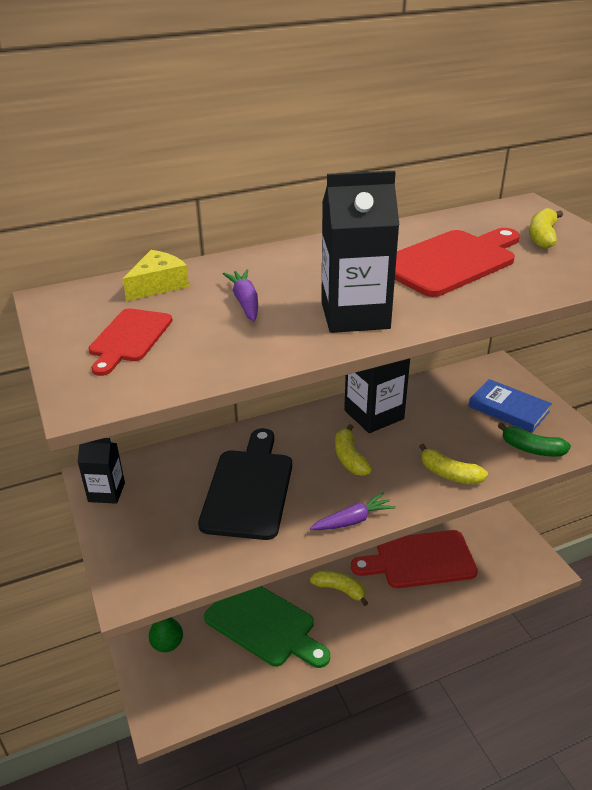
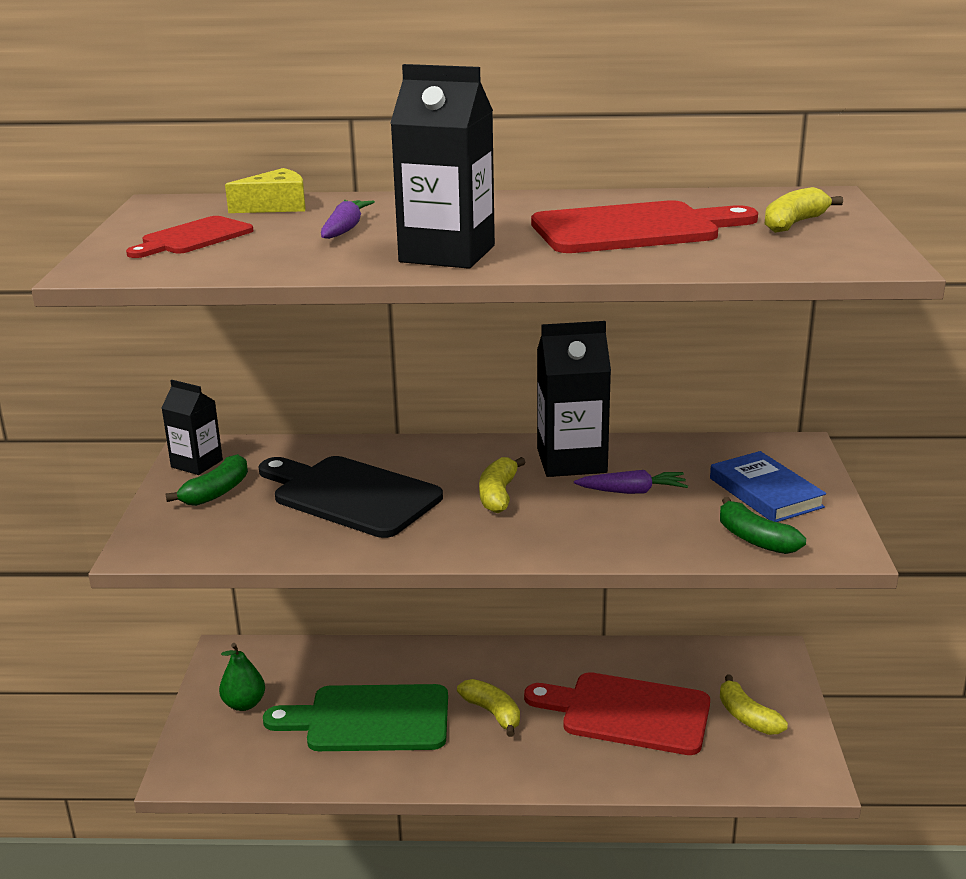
camera: 25 degrees right, 10 degrees down
(144, 516) = (217, 492): none -> green banana
(249, 489) = (351, 495): black cutting board -> black cutting board turned 90 degrees counterclockwise
(264, 624) = (370, 719): green cutting board -> green cutting board turned 120 degrees clockwise
(353, 520) = (444, 551): purple carrot -> purple carrot (632, 491)
(449, 474) = (612, 537): yellow banana -> yellow banana (747, 717)

